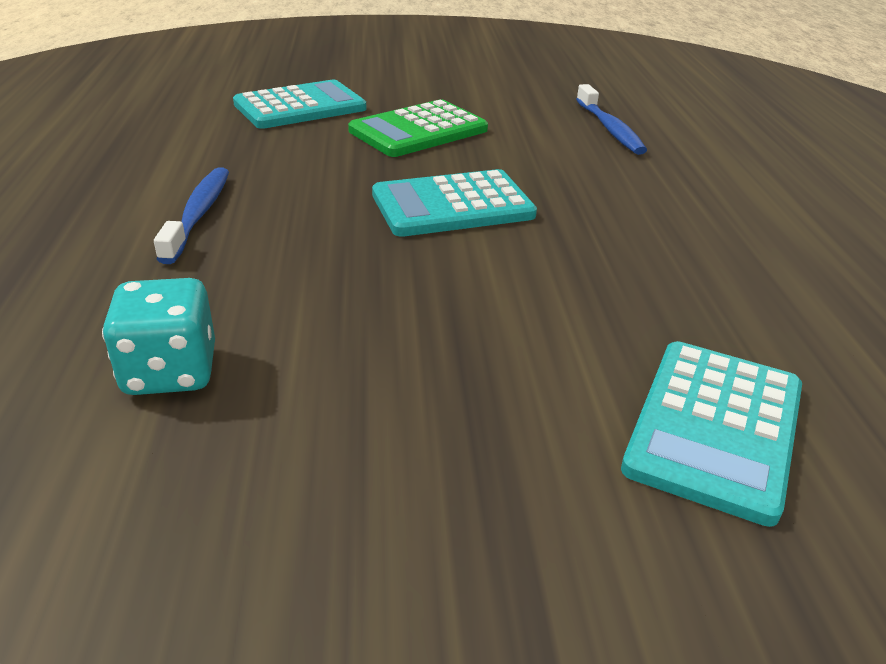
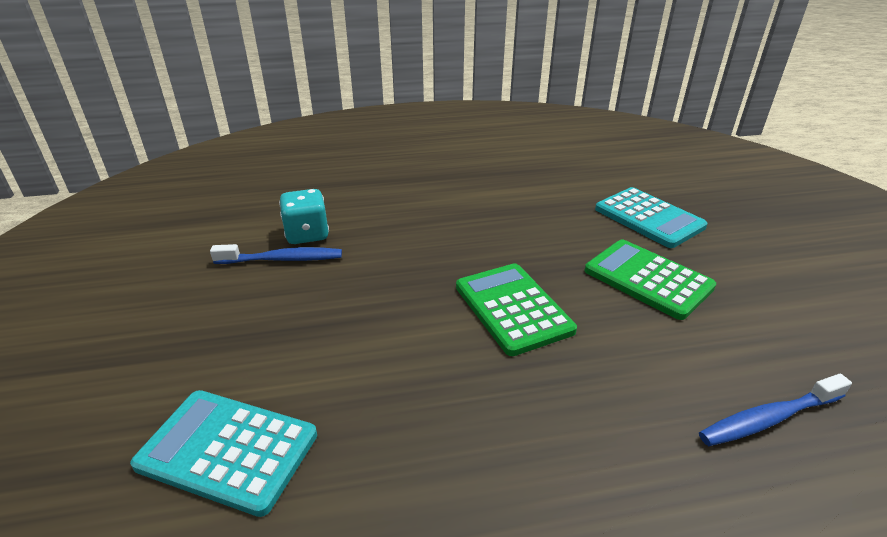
camera: 85 degrees right, 0 degrees up
(199, 214) = (459, 212): blue toothbrush -> blue toothbrush (283, 259)
(452, 205) = (513, 308): turquoise calculator -> green calculator

